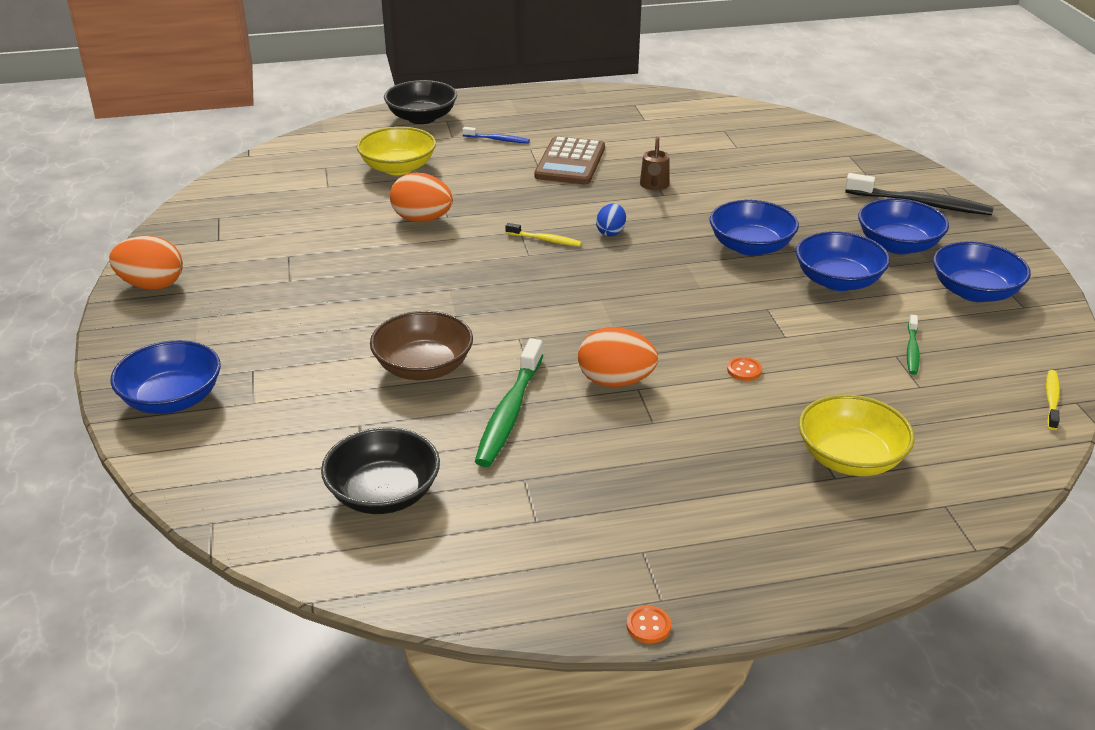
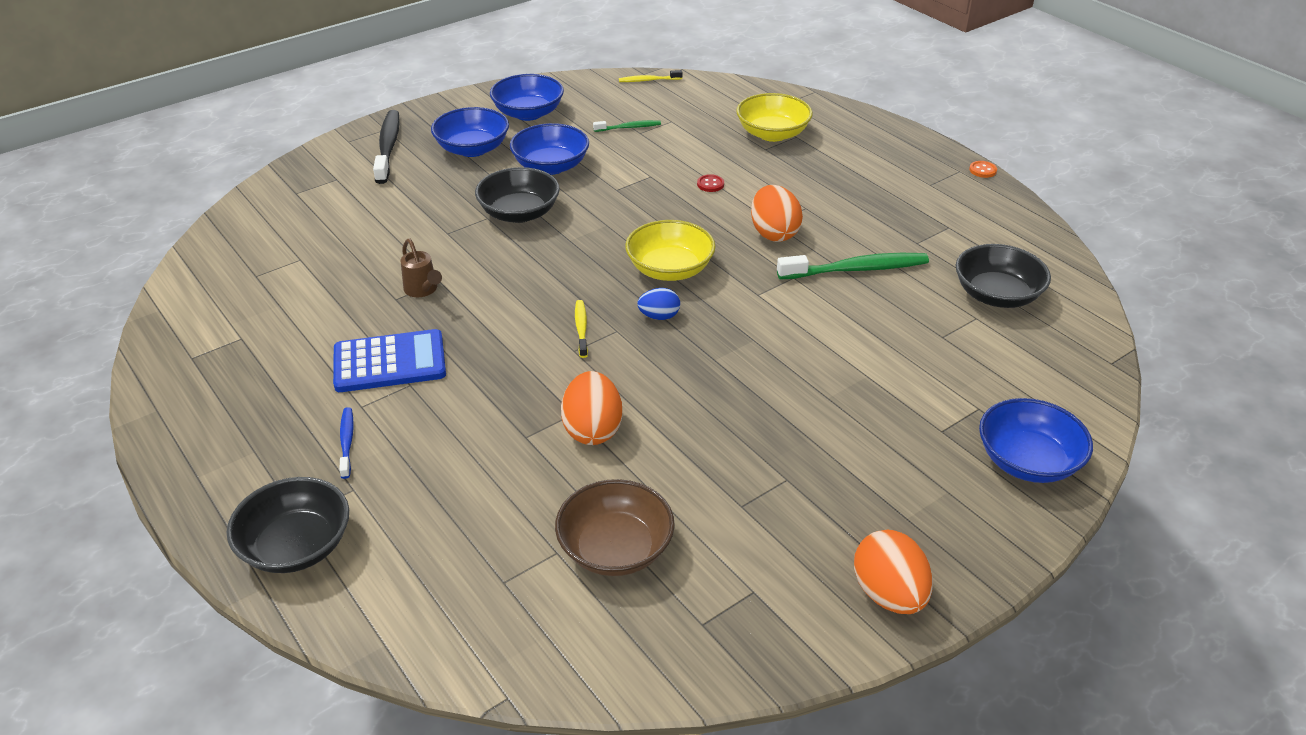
camera: 115 degrees left, 5 degrees up
(398, 168) = (472, 504): yellow bowl -> yellow bowl (670, 269)
(423, 367) = (843, 330): brown bowl -> brown bowl (615, 549)
(570, 162) = (389, 362): brown calculator -> blue calculator
(611, 232) = (540, 293): blue egg -> blue egg (659, 316)
(654, 186) = (423, 290): brown watering can -> brown watering can turned 75 degrees clockwise
(744, 370) = (710, 184): orange button -> red button
(751, 247) = (519, 213): blue bowl -> black bowl

